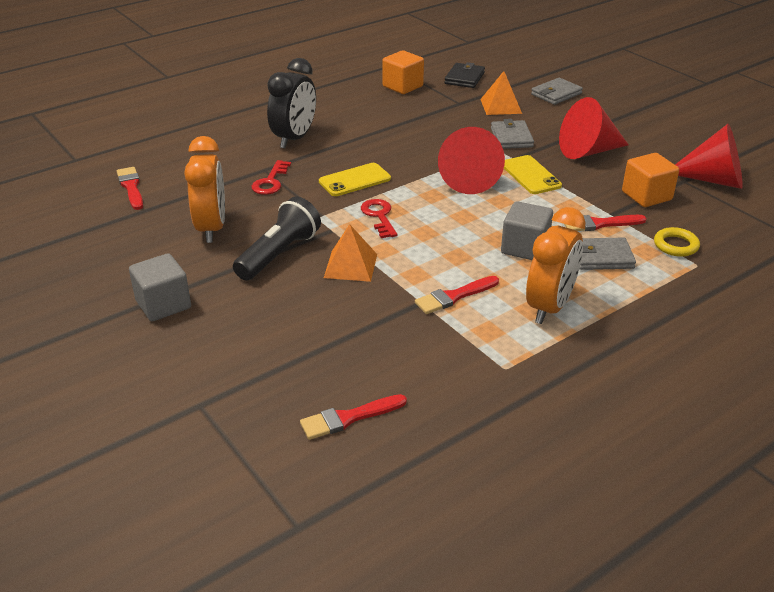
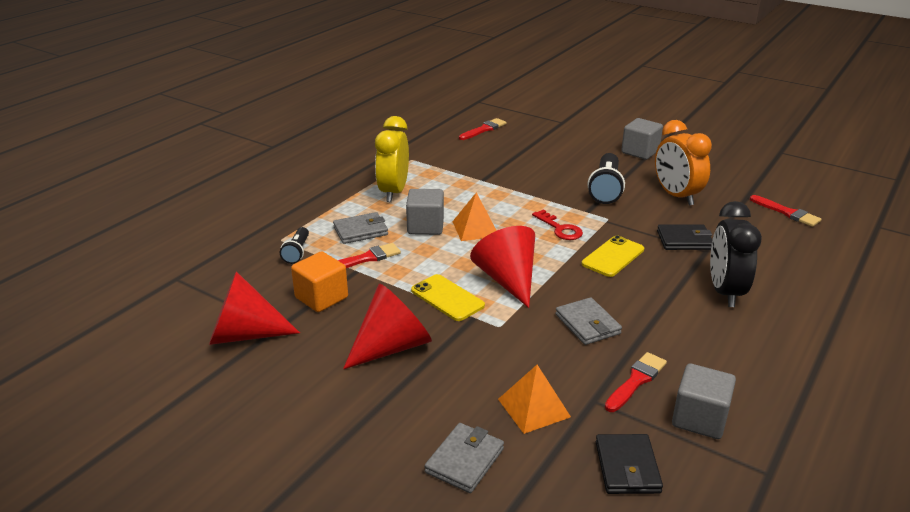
camera: 160 degrees right, 5 degrees down
(270, 181) = (684, 240): red key -> black wallet
(351, 265) = (548, 191): orange pyramid -> orange pyramid (475, 229)
(402, 86) = (699, 418): orange cube -> grey cube
(454, 296) = (462, 186): red brush -> red brush (636, 381)
(511, 137) = (491, 348): grey wallet -> grey wallet (587, 324)
(549, 307) = (393, 192): orange clock -> yellow clock
(675, 245) = (297, 252): yellow ring -> black flashlight

